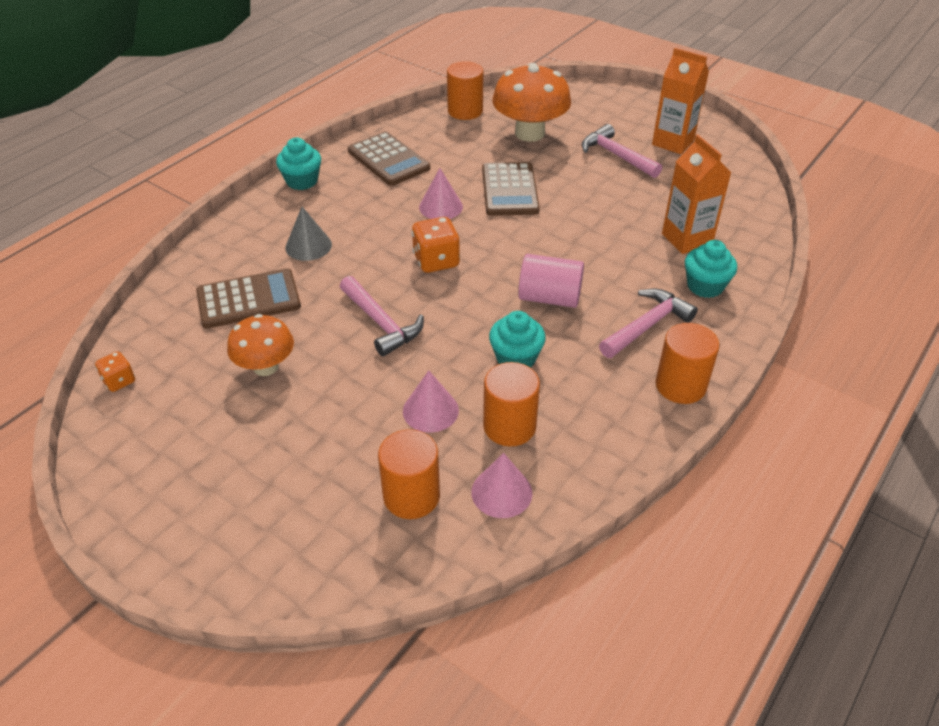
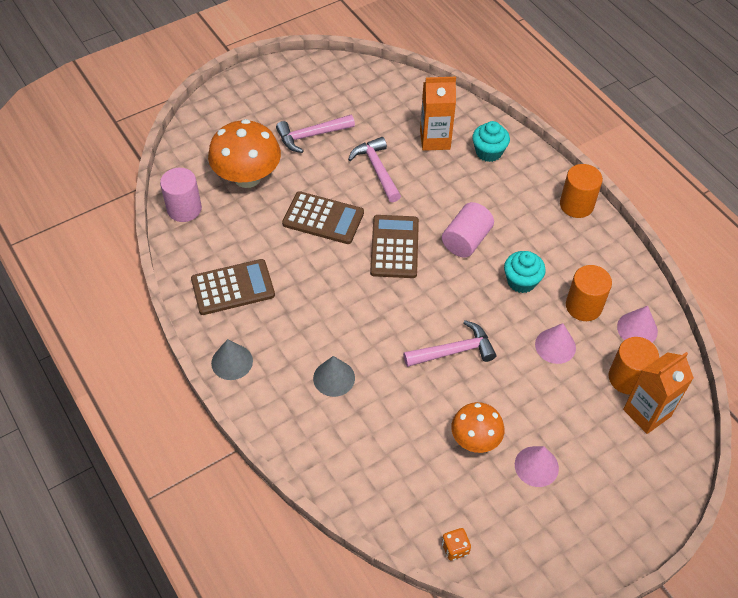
camera: 70 degrees left, 10 degrees up
(248, 299) = (388, 436): brown calculator -> brown calculator (394, 247)
(302, 181) = (232, 362): turquoise cupcake -> grey cone
(436, 261) = (394, 295): orange dice -> none
(441, 207) = (323, 271): pink cone -> pink cone (536, 466)
(465, 111) = (184, 209): orange cylinder -> pink cylinder
(647, 326) = (516, 198): pink hammer -> pink hammer (377, 169)
(673, 142) = (312, 96): orange carton -> orange carton (646, 413)

